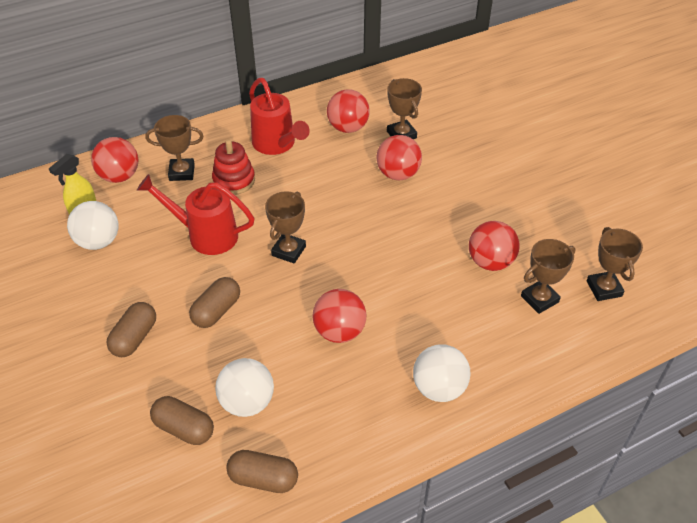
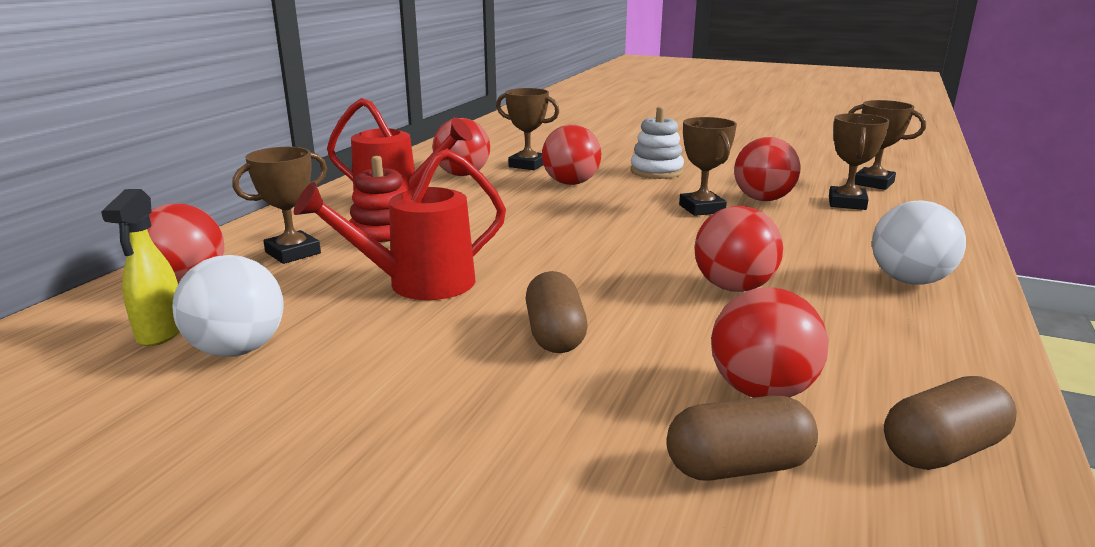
camera: 40 degrees left, 25 degrees down
(135, 338) = (474, 414): brown capsule -> none
(247, 402) = (761, 391): white ball -> red ball
(288, 251) = (554, 258): brown trophy -> brown trophy (702, 209)
(473, 188) = (656, 171): none -> white stacking toy

